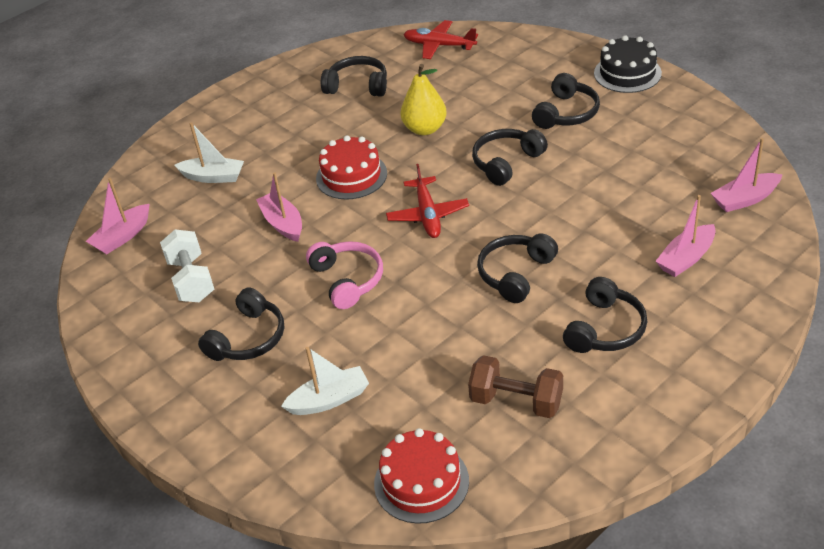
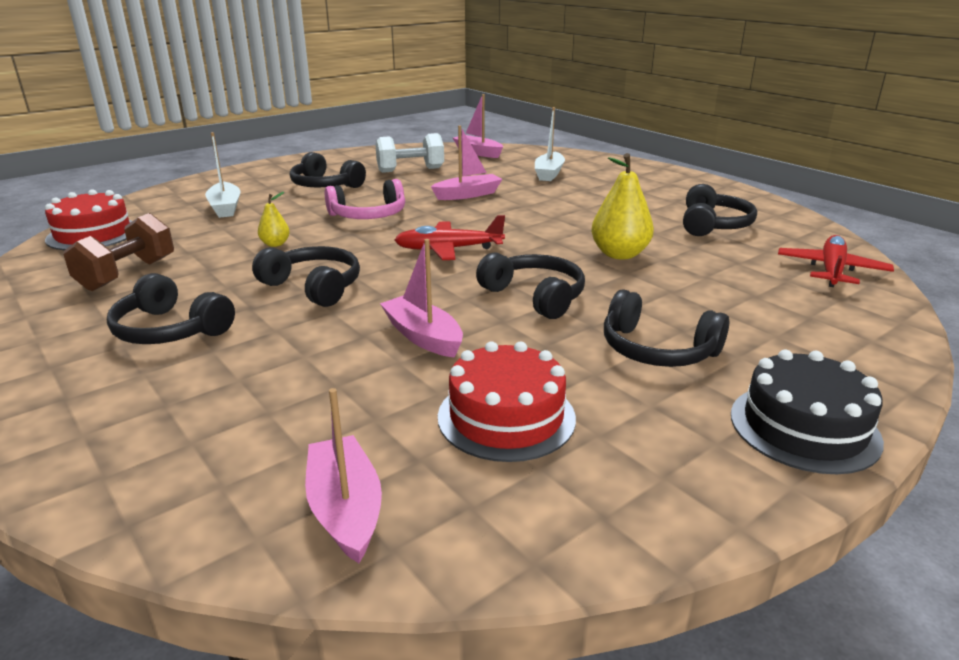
camera: 90 degrees right, 15 degrees down
(351, 176) = (533, 219): red cake -> red cake (506, 417)
(430, 324) = (275, 244): none -> yellow pear
(686, 258) = (241, 410): pink boat -> pink boat (423, 337)

